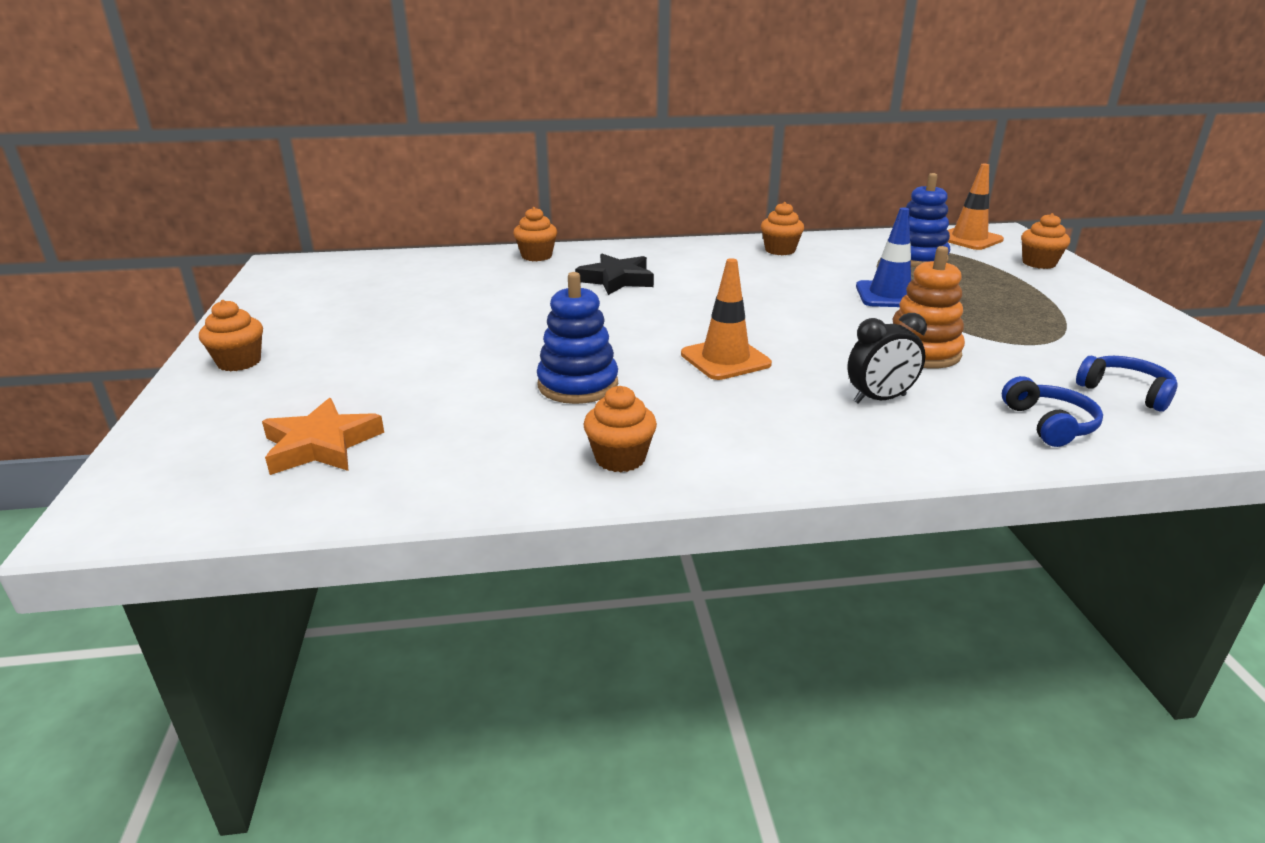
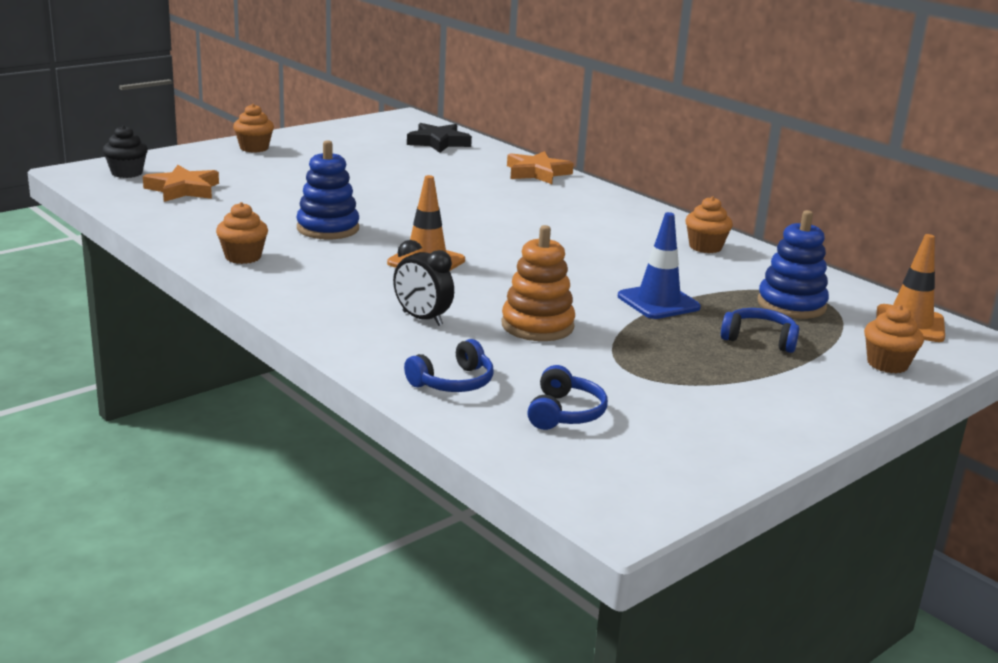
camera: 55 degrees right, 5 degrees down
(183, 474) = (127, 173): none -> black cupcake
(536, 256) = (537, 173): orange cupcake -> orange star
(617, 279) = (530, 205): black star -> black star (438, 142)
(981, 285) = (759, 339): none -> blue headphones

